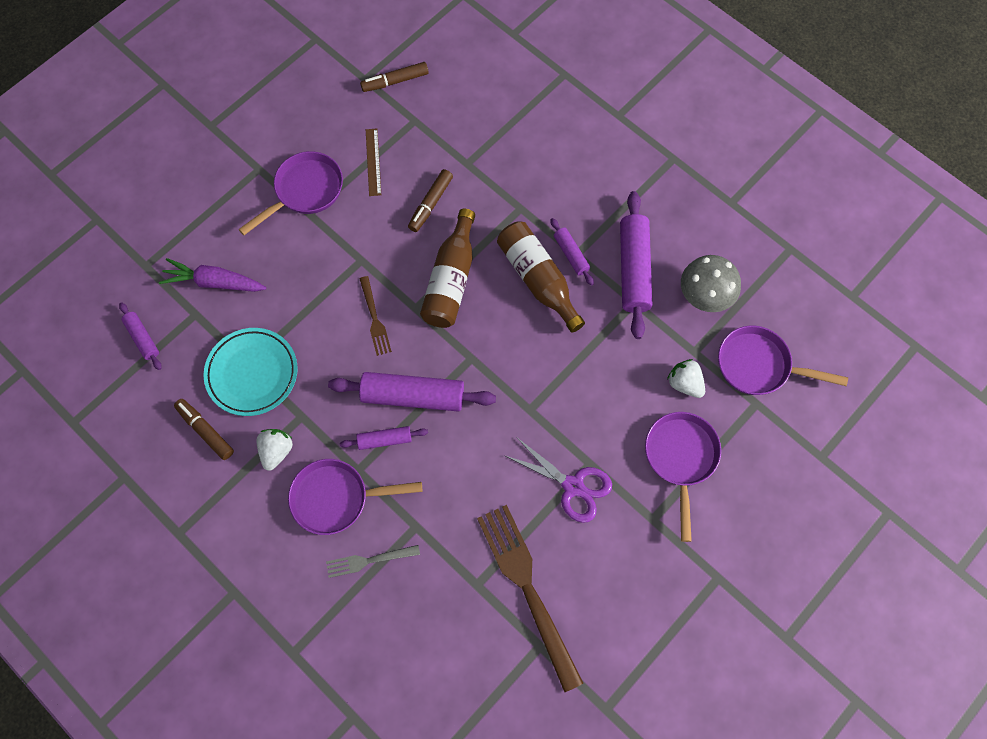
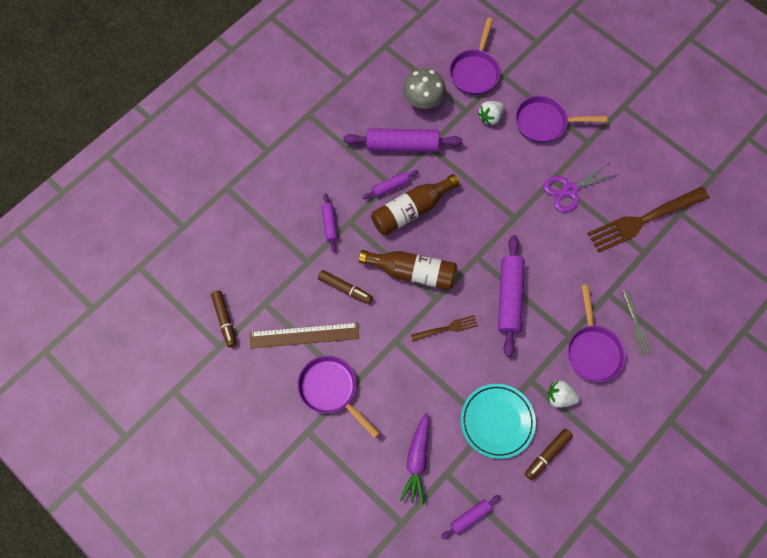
camera: 90 degrees left, 0 degrees up
(373, 162) = (304, 335): brown ruler -> brown ruler, size x1.68
(385, 440) = (545, 317): purple rolling pin -> purple rolling pin (330, 224)
(573, 486) = (569, 190): purple scissors -> purple scissors turned 150 degrees counterclockwise

